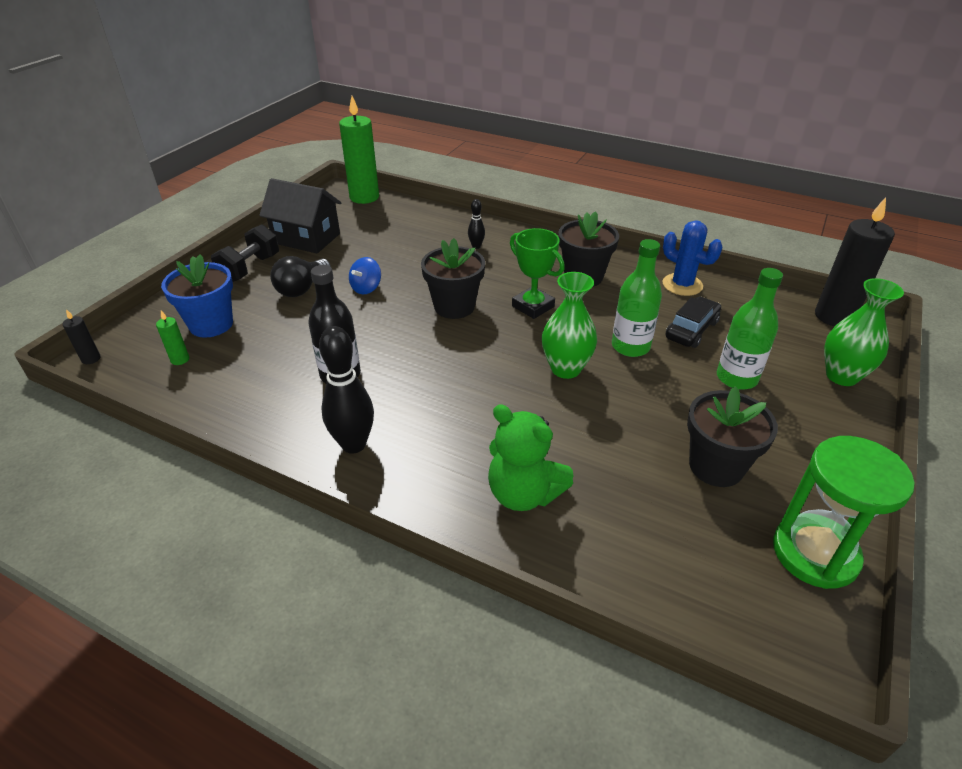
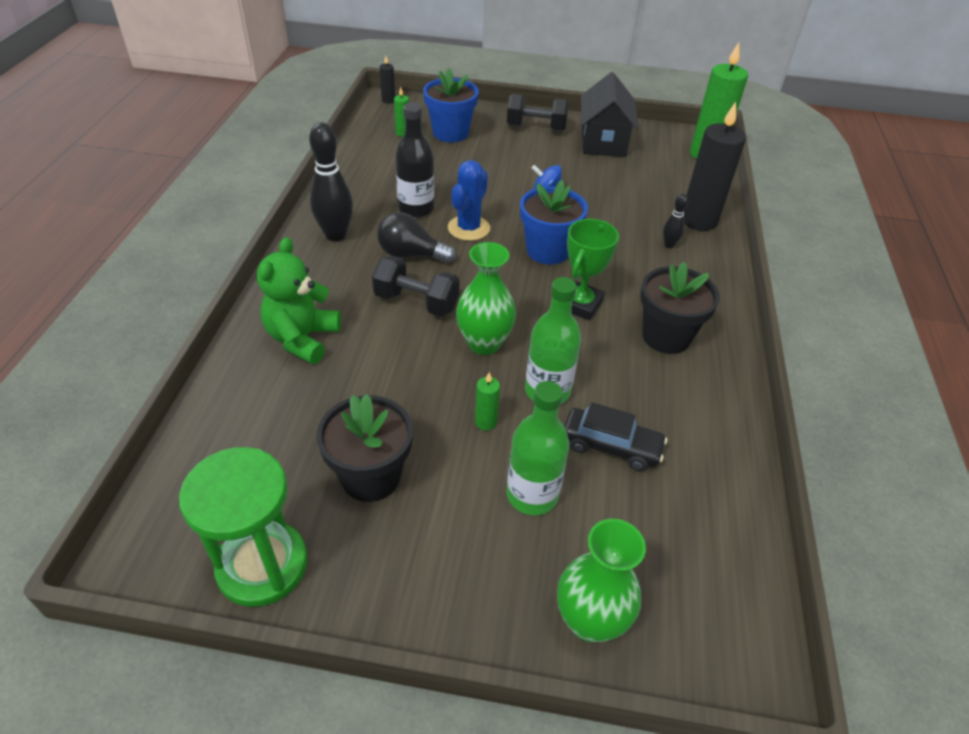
camera: 70 degrees right, 5 degrees up
(302, 289) = (523, 160): black light bulb -> black light bulb (411, 255)
(454, 306) = (547, 251): black flower pot -> blue flower pot
(495, 400) = (416, 302): none -> black dumbbell
(660, 386) = (485, 422): none -> green candle
(682, 285) = (710, 432): blue cactus -> blue cactus (468, 228)
(834, 316) = (743, 623): black candle -> black candle (698, 220)

